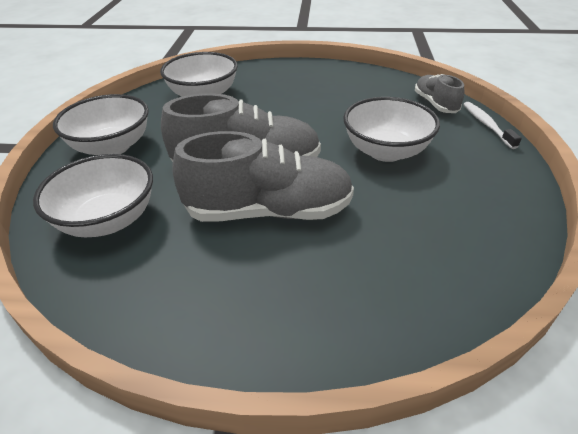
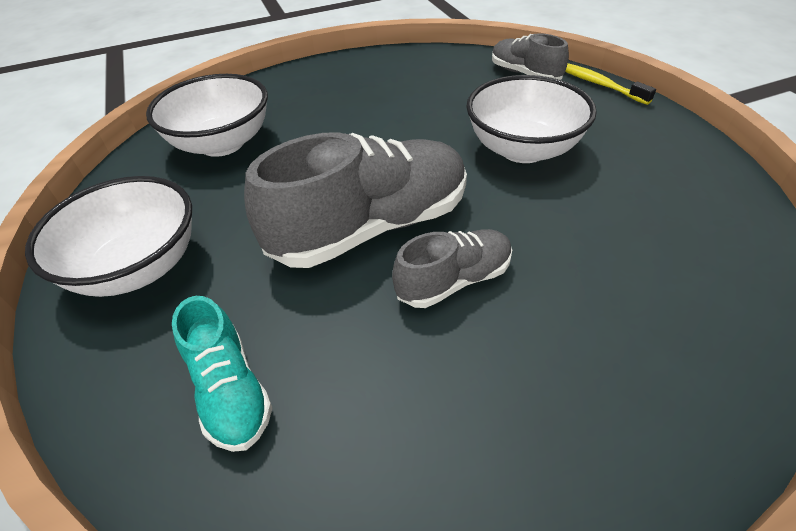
camera: 25 degrees left, 5 degrees up
(108, 220) = (230, 390): white bowl -> turquoise shoe
(268, 211) = (454, 281): grey shoe -> grey shoe, size x0.54
(486, 125) = (598, 84): white toothbrush -> yellow toothbrush

